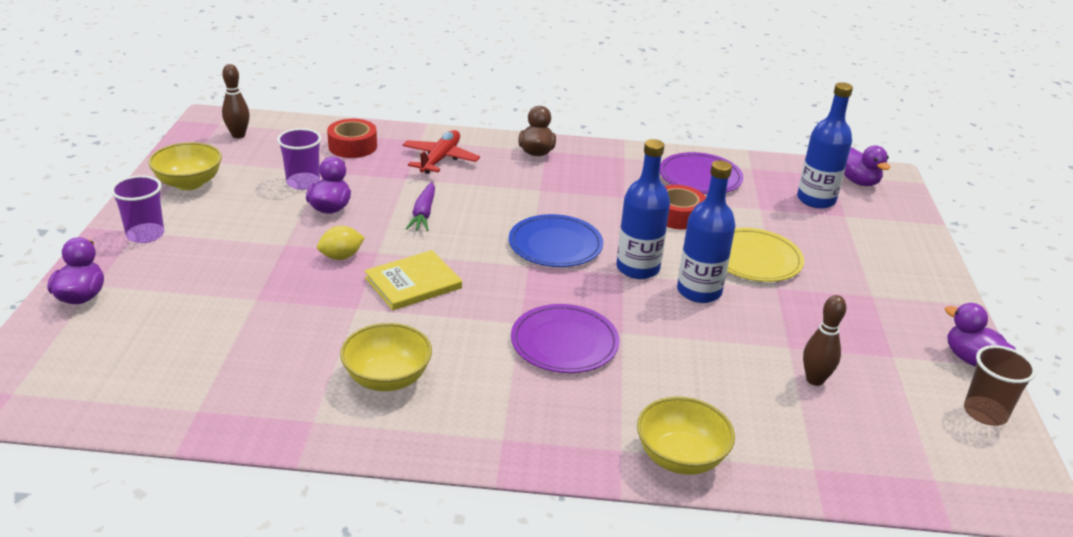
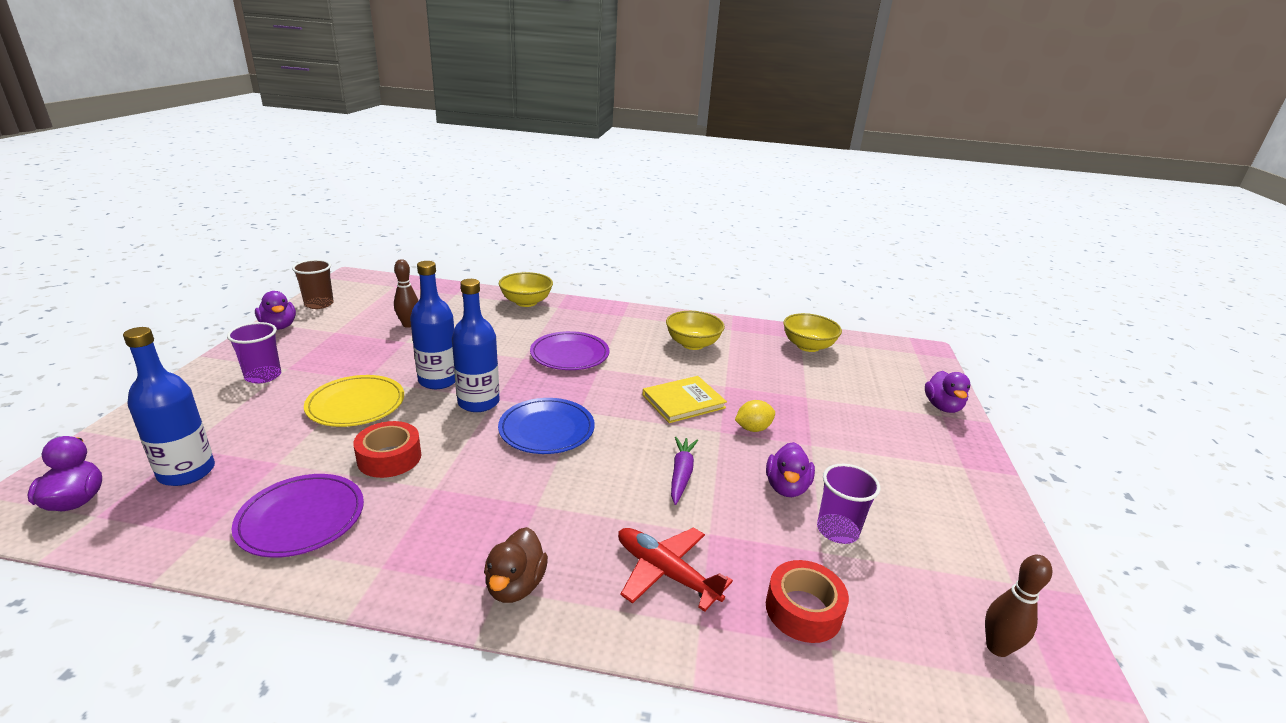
camera: 175 degrees left, 5 degrees down
(145, 234) = (951, 462): purple cup -> purple cup (263, 376)
(189, 183) = (974, 535): yellow bowl -> yellow bowl (808, 346)
(440, 159) = (665, 572): red plane -> red plane turned 105 degrees clockwise

